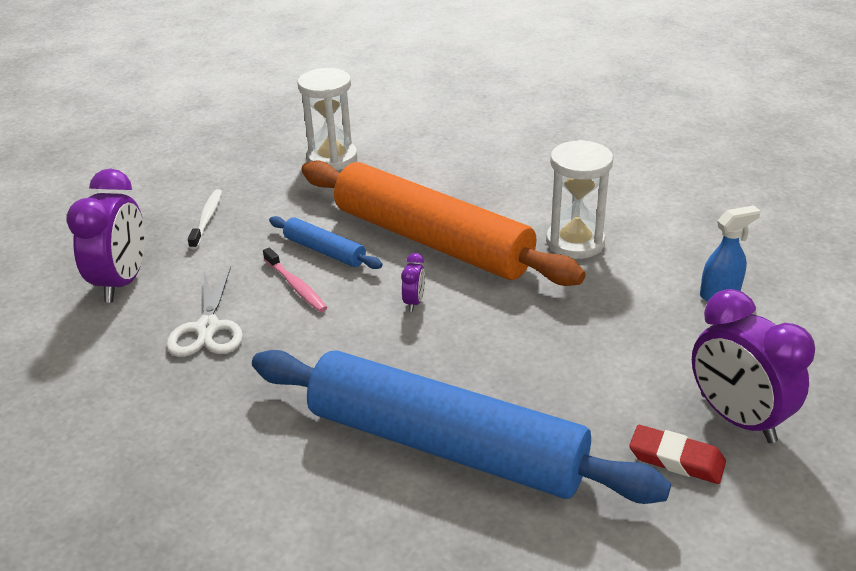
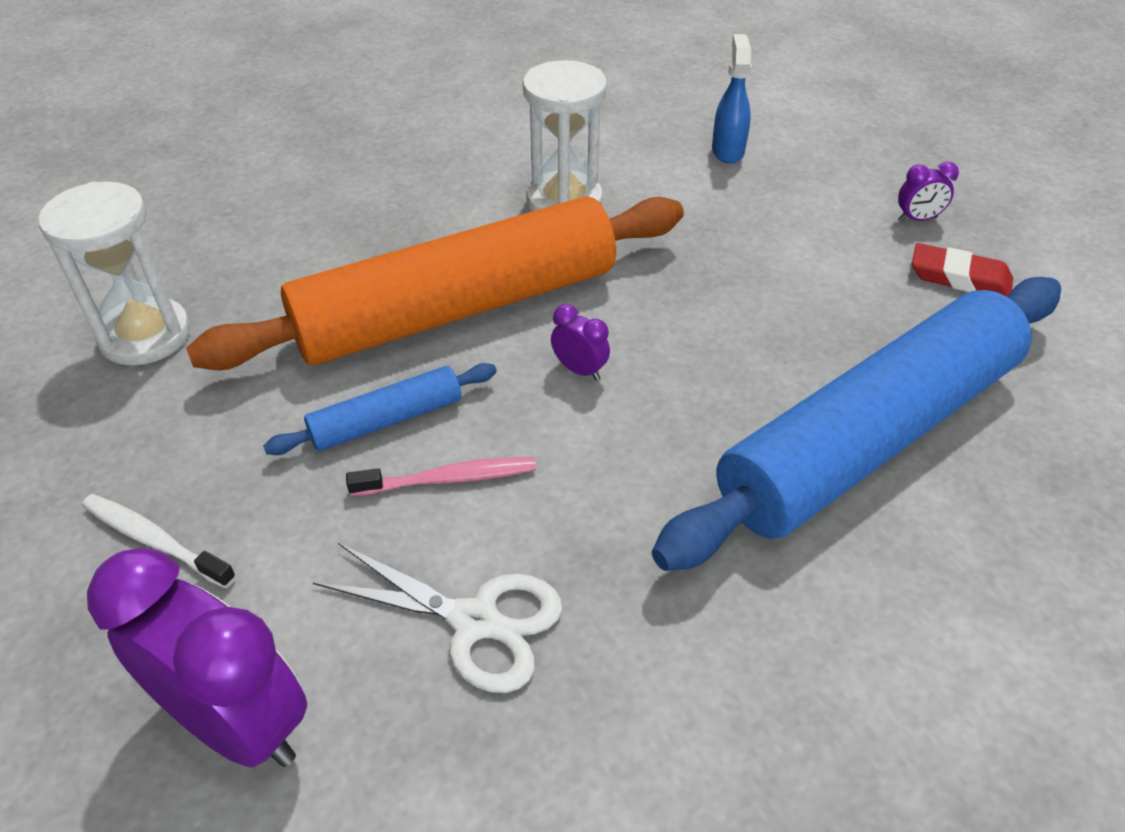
camera: 65 degrees left, 10 degrees up
(676, 459) = (959, 278): red eraser -> red eraser turned 60 degrees clockwise
(737, 418) = (917, 219): purple clock -> purple clock, size x0.43

